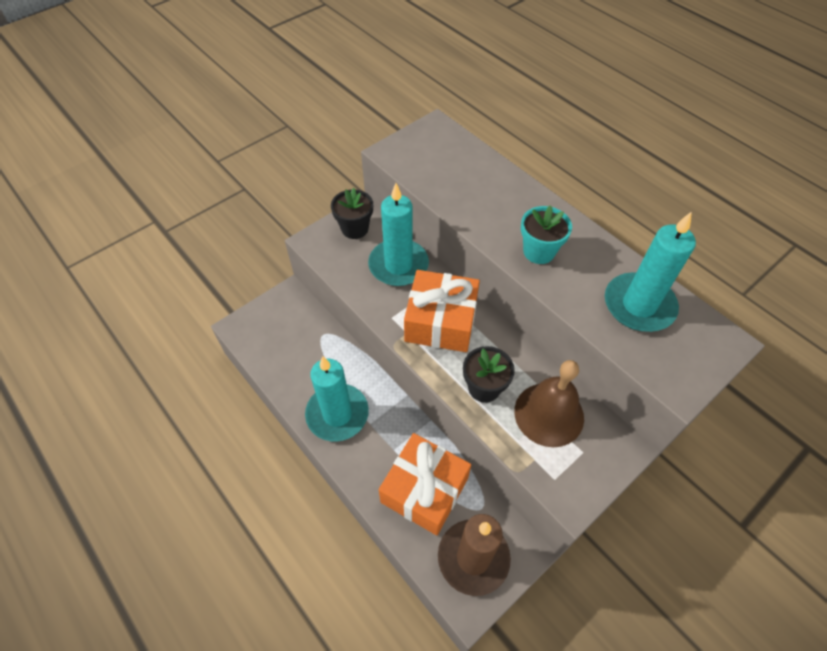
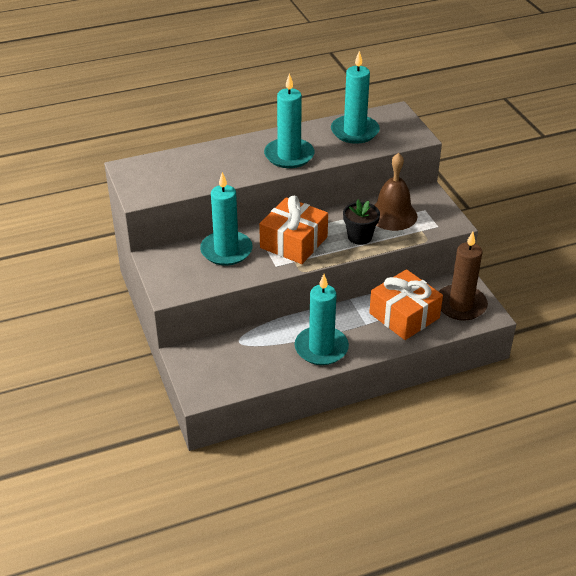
camera: 70 degrees left, 15 degrees down
(355, 228) = (170, 266): black flower pot -> none
(539, 251) = (289, 155): turquoise flower pot -> turquoise candle

